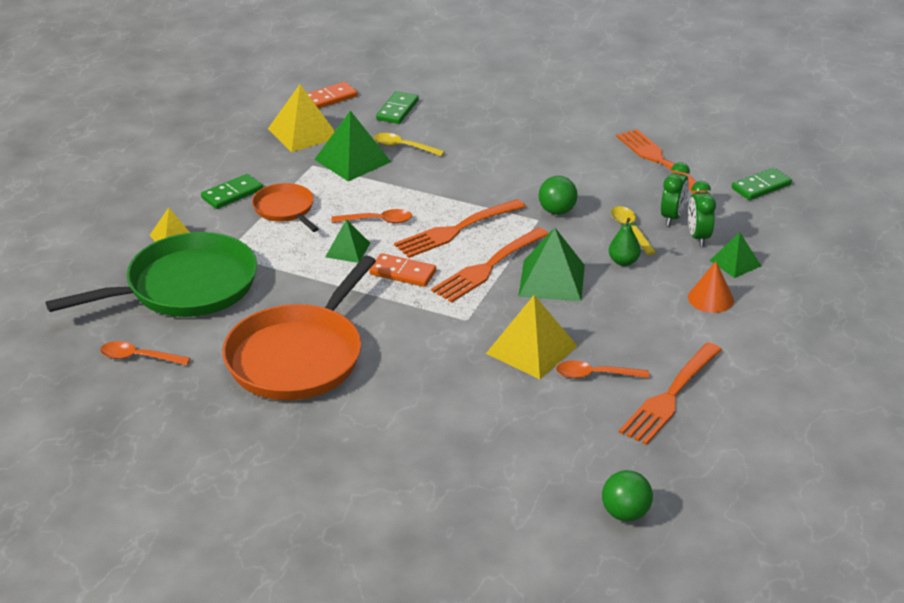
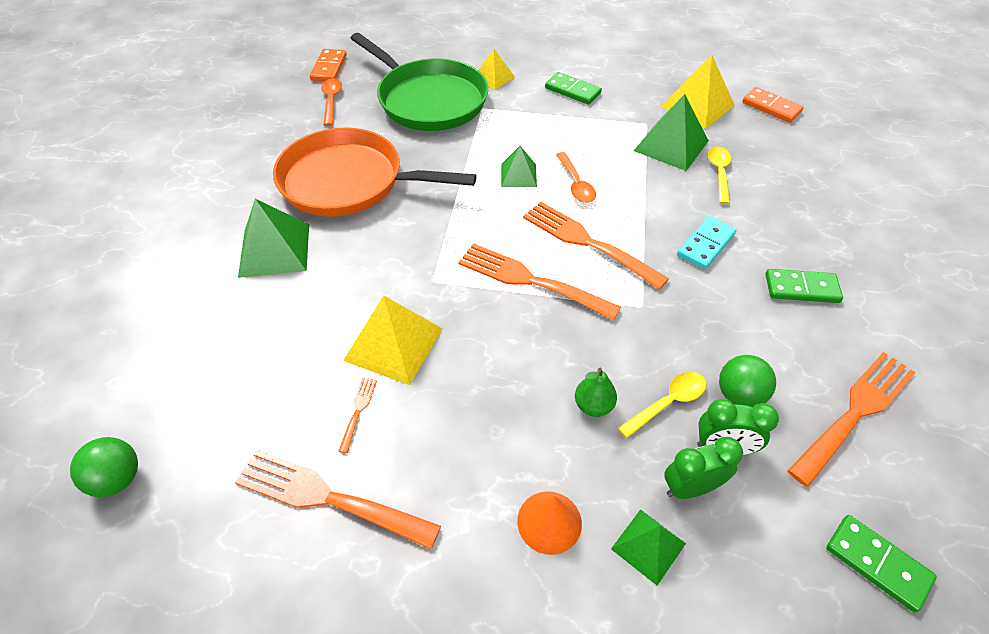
camera: 75 degrees right, 15 degrees up
(285, 209) = (565, 124): orange pan -> none
(397, 110) = (786, 154): green domino -> green domino (801, 288)
(403, 273) = (496, 219): orange domino -> orange domino (329, 68)
(484, 175) = (705, 244): none -> turquoise domino
(552, 280) = (527, 340): green pyramid -> green pyramid (274, 250)
(557, 211) = (669, 321): green ball -> green ball (739, 395)
(595, 375) = (358, 411): orange spoon -> orange fork

